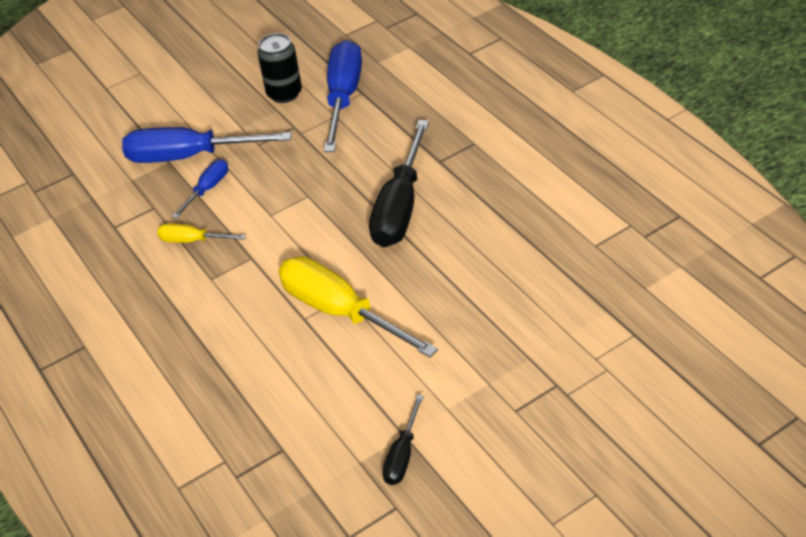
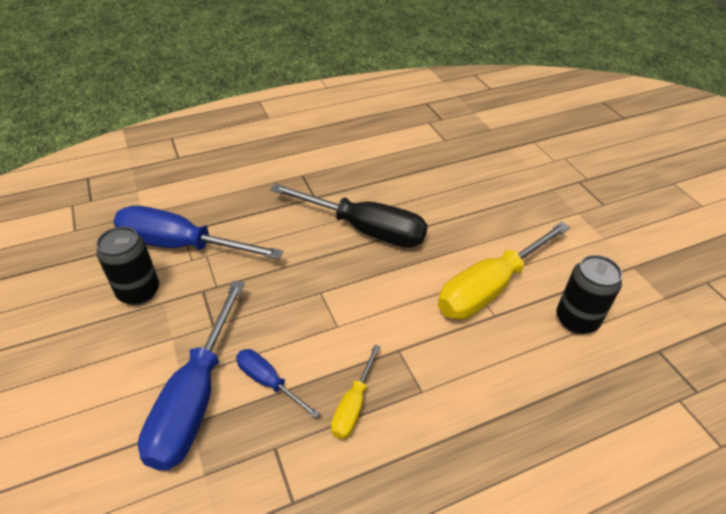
camera: 85 degrees left, 0 degrees up
(310, 382) = (576, 320): none -> black can
(402, 455) = (654, 270): black screwdriver -> none

